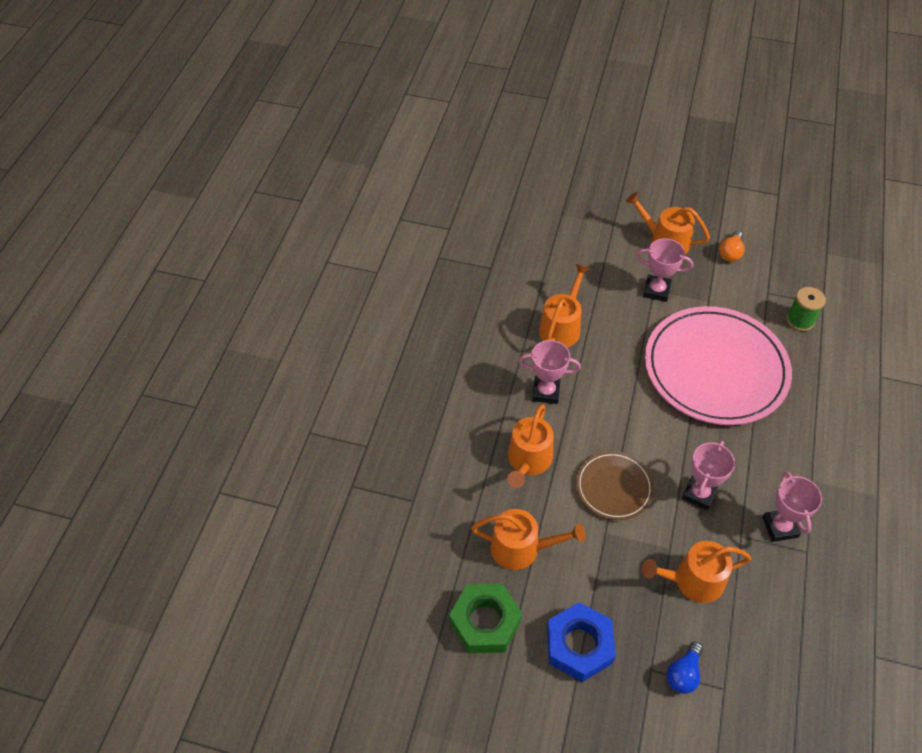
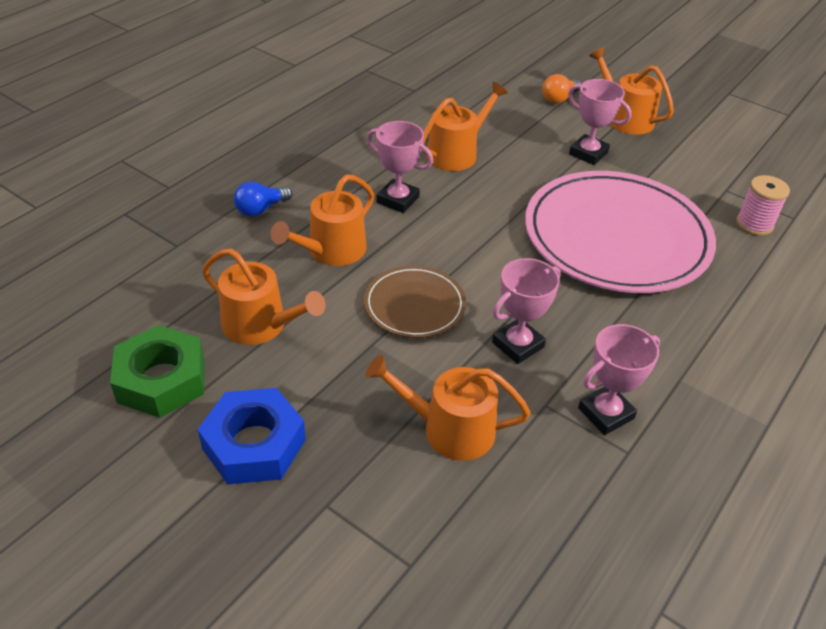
camera: 20 degrees right, 10 degrees down
(683, 673) = (366, 526): blue light bulb -> blue light bulb (261, 209)
(730, 253) = (699, 146): orange light bulb -> orange light bulb (559, 98)
(780, 527) = (605, 413): pink trophy -> pink trophy turned 45 degrees clockwise
(800, 320) = (754, 224): green spool -> pink spool

